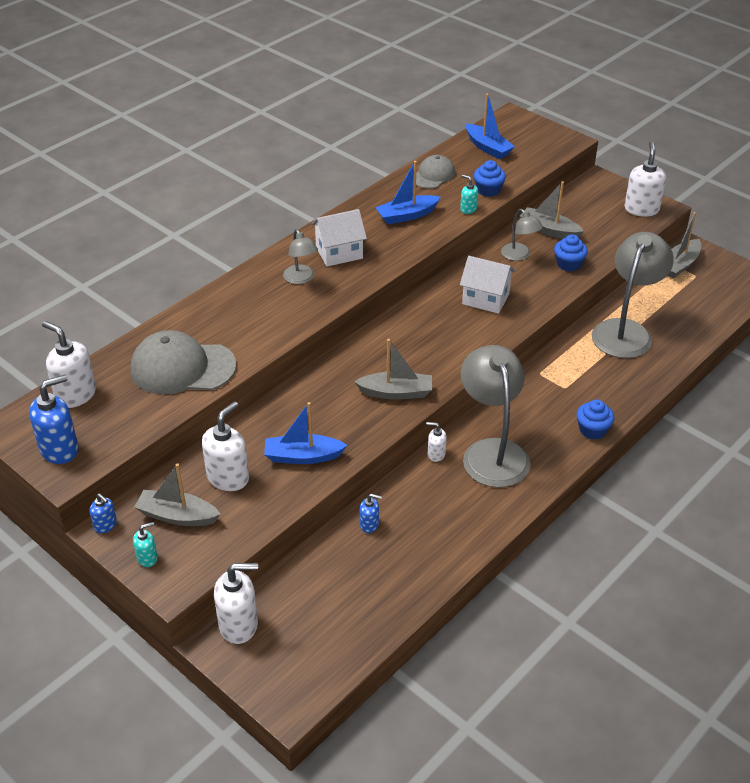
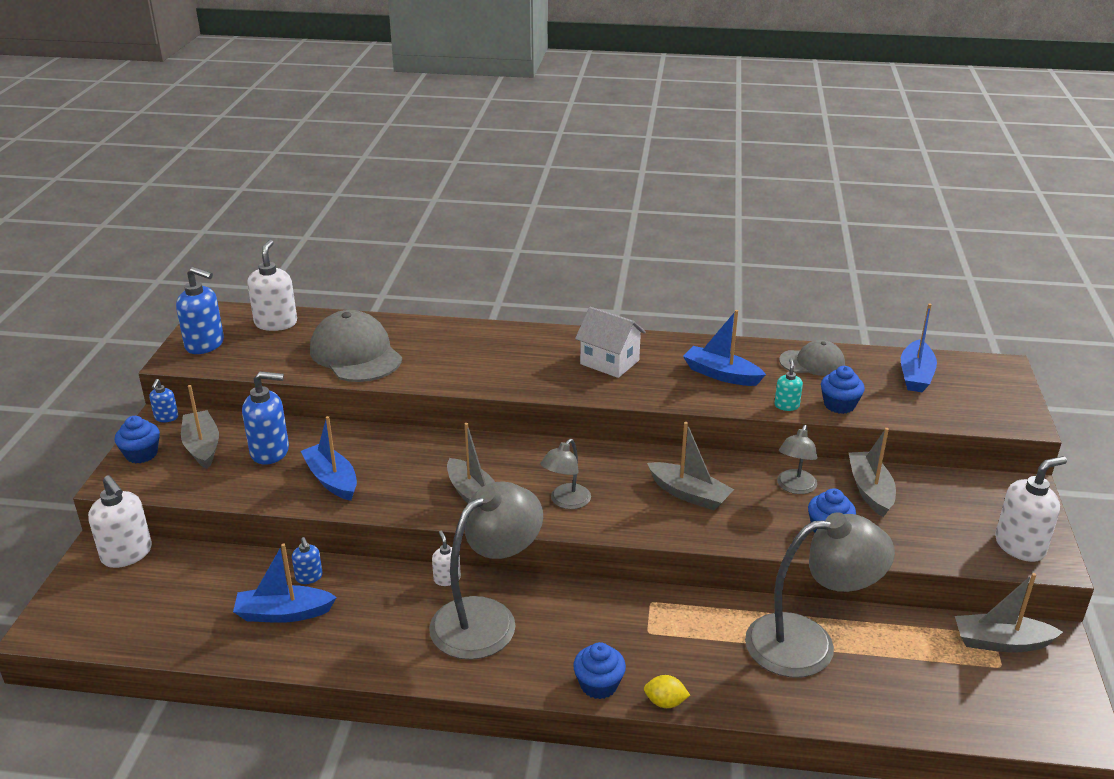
camera: 55 degrees right, 10 degrees down
(147, 558) = (141, 454): turquoise soap dispenser -> blue cupcake
(228, 477) = (270, 451): white soap dispenser -> blue soap dispenser
(301, 279) = (544, 359): grey lamp -> grey lamp (566, 502)
(398, 553) = (284, 613): none -> blue boat
(485, 299) = (689, 494): white house -> grey boat
(628, 410) = (665, 702): none -> yellow lemon

